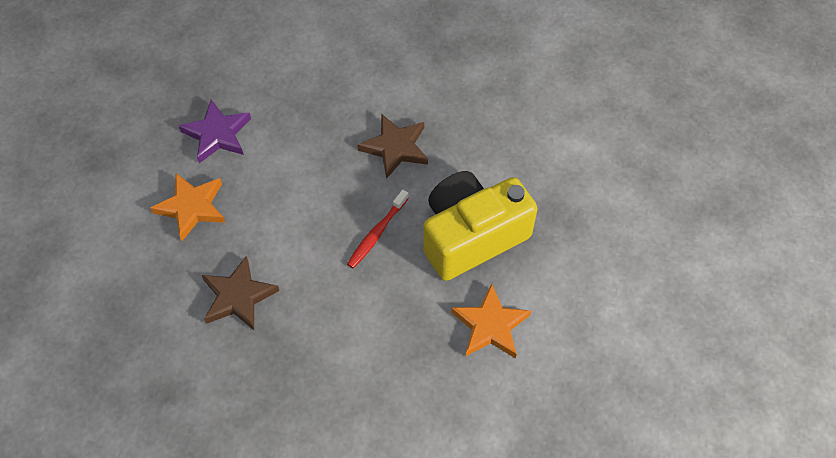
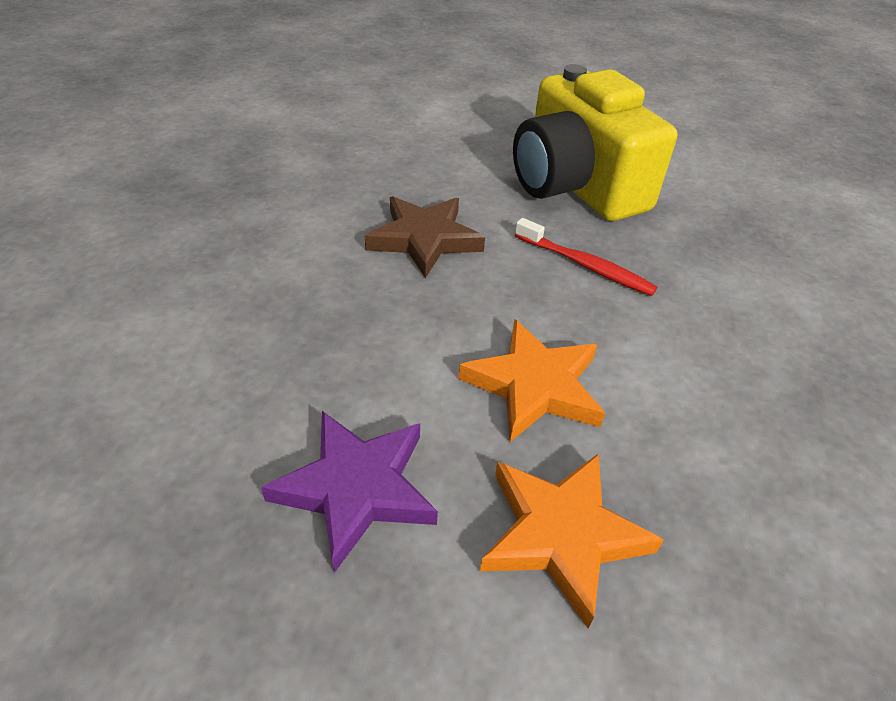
camera: 90 degrees left, 15 degrees down
(238, 296) = (756, 441): brown star -> none
(490, 325) = (702, 183): orange star -> orange star (534, 385)

